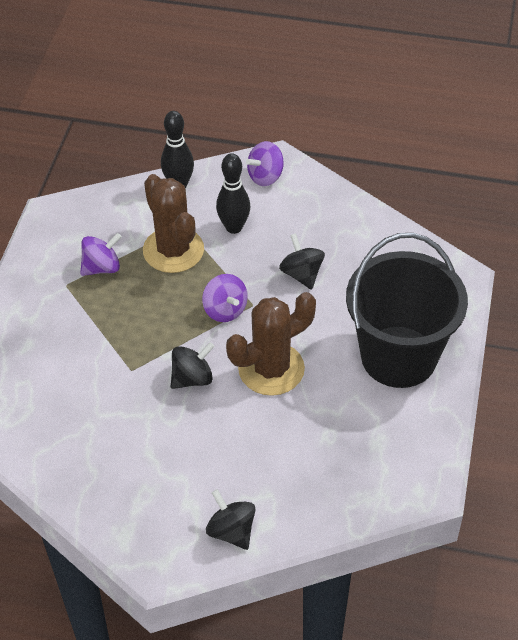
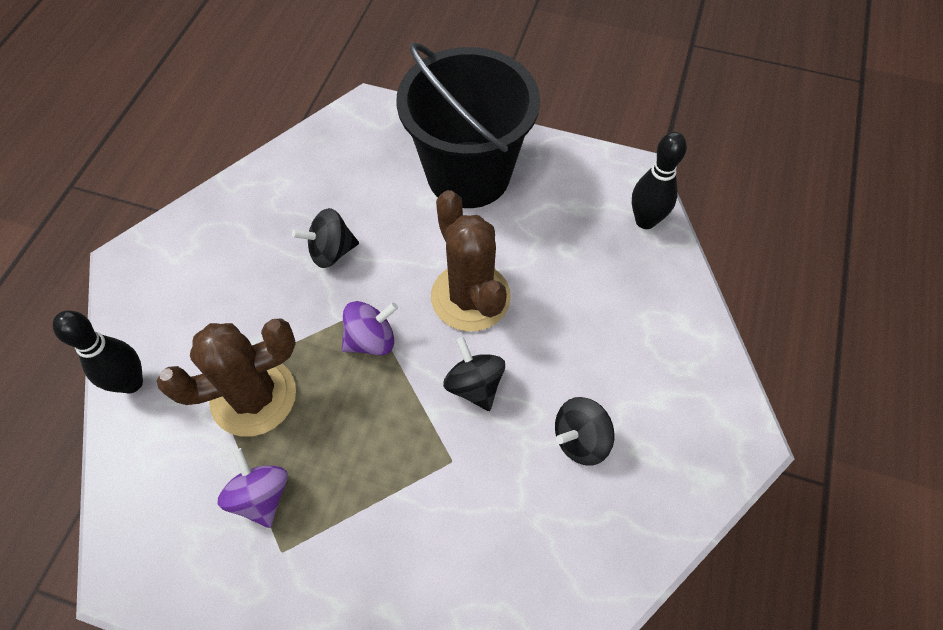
camera: 85 degrees left, 10 degrees up
(231, 531) = (693, 357): black spinning top -> black spinning top (580, 439)
(234, 227) = (233, 319): black bowling pin -> black bowling pin (645, 220)
(265, 176) = (154, 275): purple spinning top -> none

